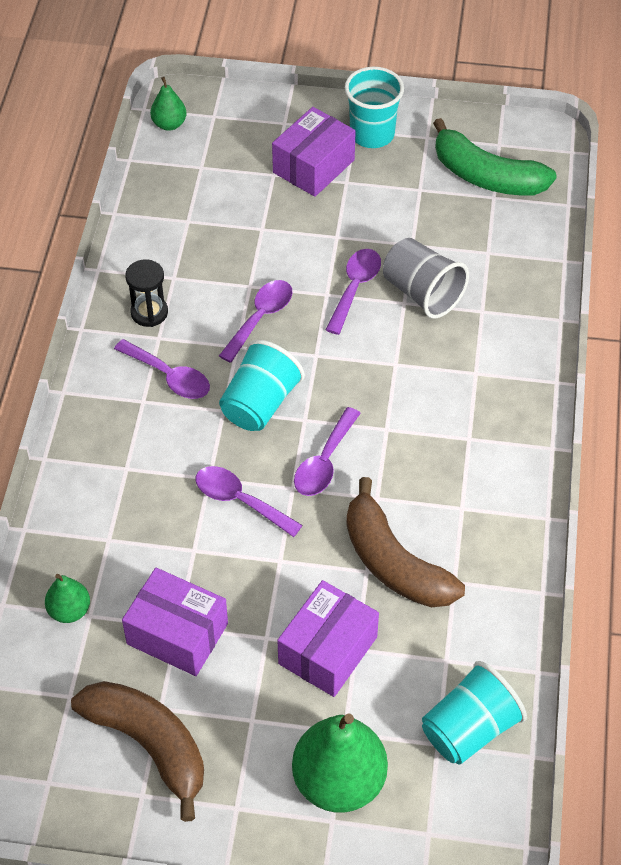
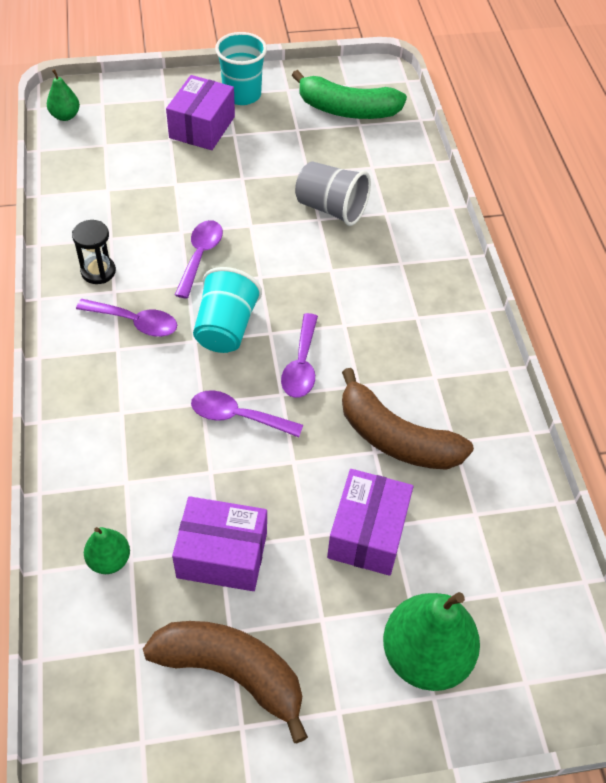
camera: 20 degrees left, 0 degrees up
(355, 288) = (273, 216): purple spoon -> none
(469, 729) = (521, 571): turquoise cup -> none

